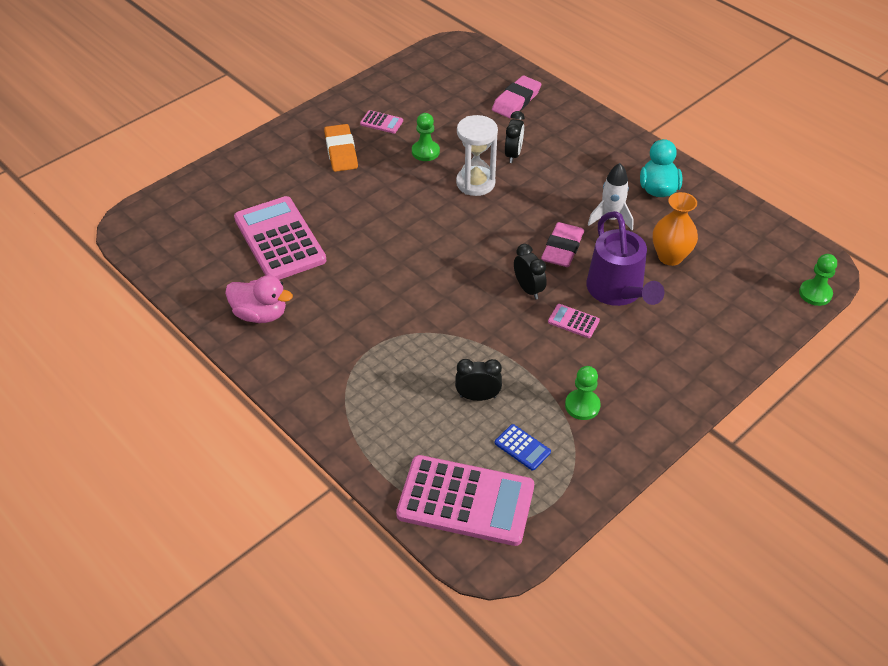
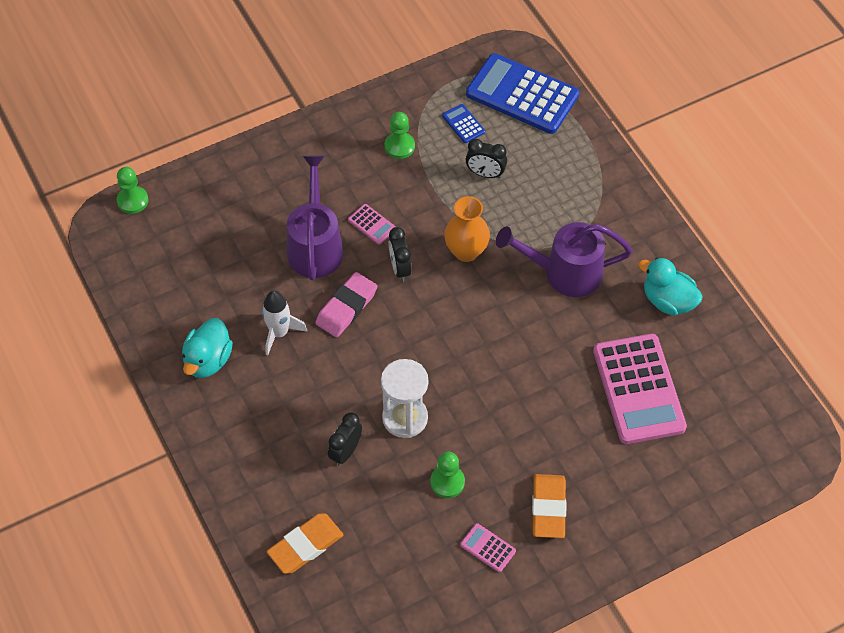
camera: 165 degrees left, 10 degrees up
(260, 314) = (668, 301): pink duck -> turquoise duck
(368, 318) = (564, 273): none -> purple watering can
(465, 501) = (522, 94): pink calculator -> blue calculator
(516, 101) = (305, 545): pink eraser -> orange eraser
(670, 257) = (244, 272): orange vase -> orange vase (466, 251)

